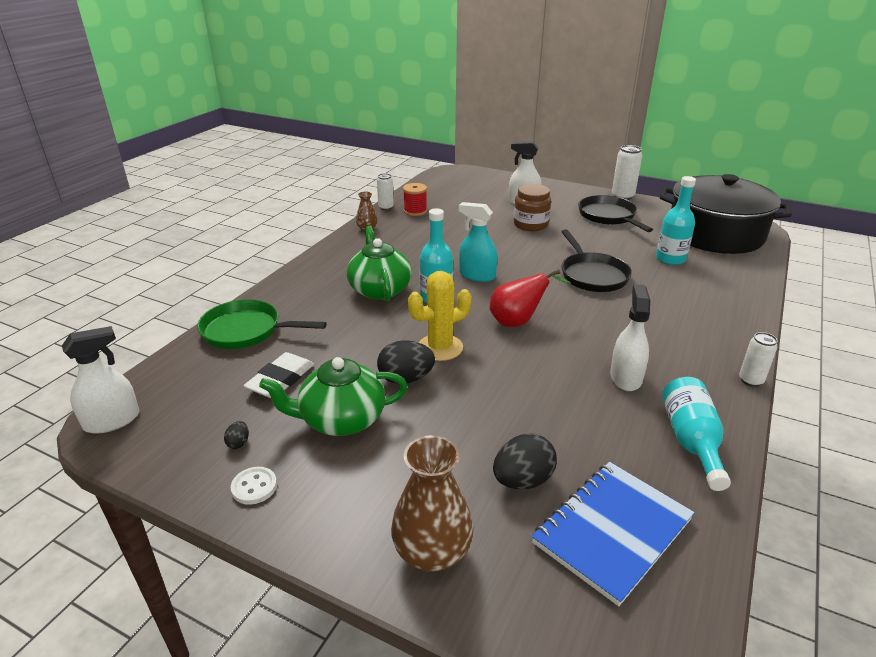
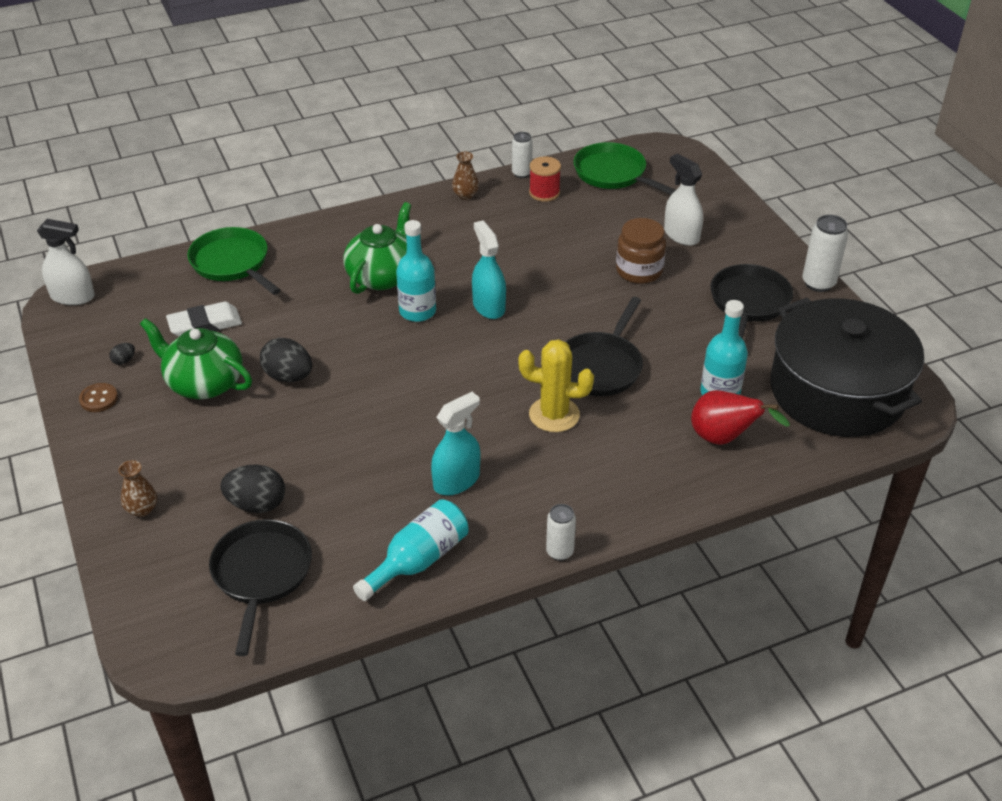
camera: 40 degrees right, 10 degrees up
(254, 487) = (99, 399): white button -> brown button
(432, 552) = (142, 509): brown vase -> brown vase, size x0.54
(440, 190) = (613, 174): none -> green pan
(440, 347) = (351, 363): yellow cactus -> yellow cactus (554, 415)
(518, 322) = (450, 376): red pear -> red pear (724, 438)
(612, 531) = (261, 574): blue notebook -> black pan
(625, 377) = (456, 481): white spray bottle -> turquoise spray bottle

